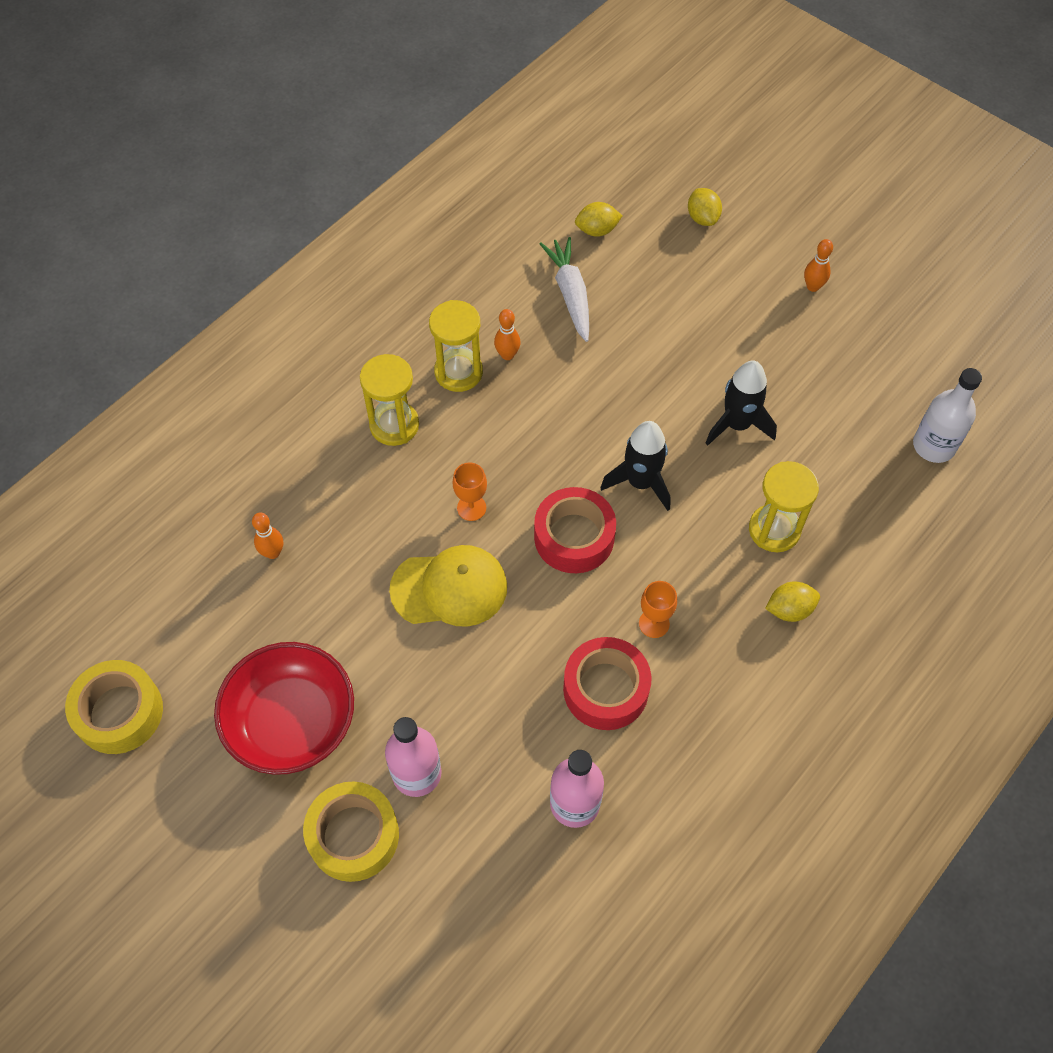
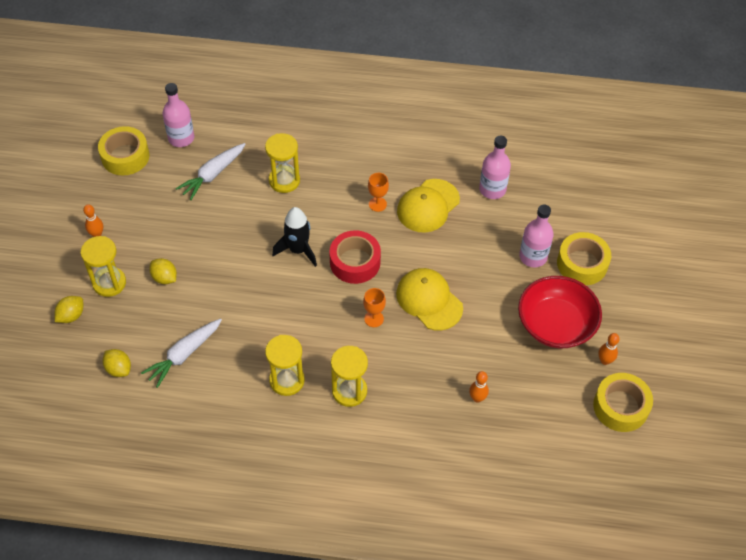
camera: 125 degrees left, 5 degrees down
(507, 355) = (255, 362): orange bowling pin -> orange bowling pin (605, 360)
(605, 689) = (428, 206): red tape -> yellow cap
(726, 269) = (109, 283): none -> yellow hourglass
(737, 424) = (227, 225): black rocket -> none
(789, 609) = (326, 156): yellow lemon -> yellow lemon (164, 278)
(839, 450) = (212, 175): none -> white carrot
(933, 446) = (181, 138): white bottle -> pink bottle
(935, 368) = (125, 156): none -> yellow tape

